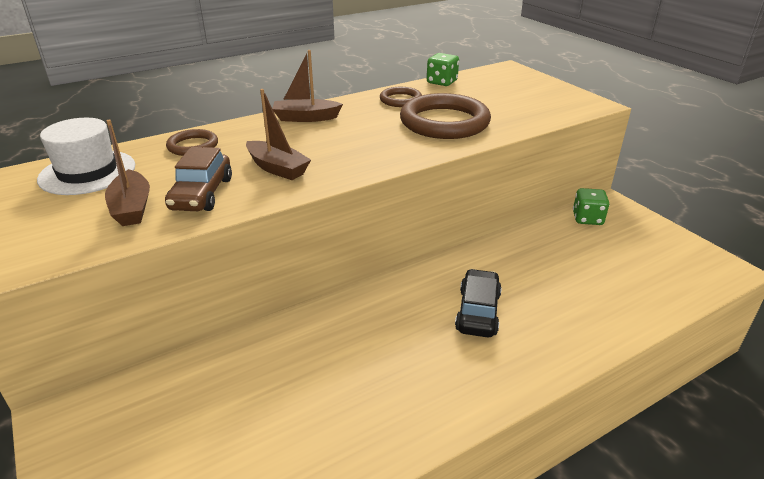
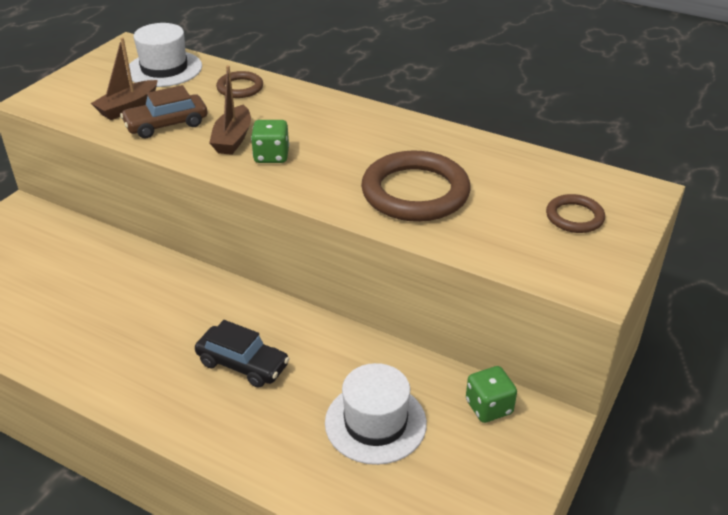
camera: 60 degrees right, 5 degrees up
(306, 118) = (345, 114): brown boat -> none
(400, 100) = (446, 149): brown ring -> brown ring (574, 217)
(442, 82) = (530, 158): green dice -> green dice (271, 156)
(478, 312) = (243, 364): black car -> black car turned 45 degrees clockwise
(581, 267) = (375, 423): none -> white hat

